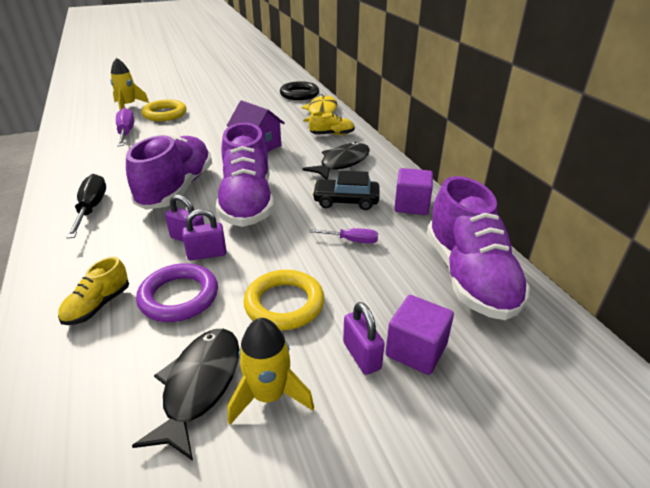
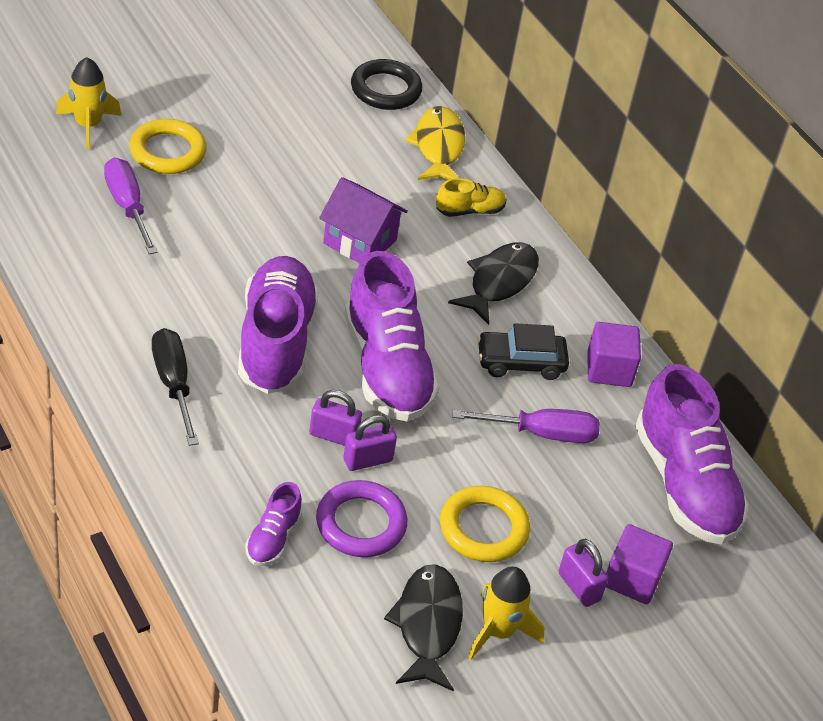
camera: 15 degrees left, 10 degrees up
(98, 305) = (273, 538): yellow shoe -> purple shoe
(351, 240) = (541, 433): purple screwdriver -> purple screwdriver, size x1.67

